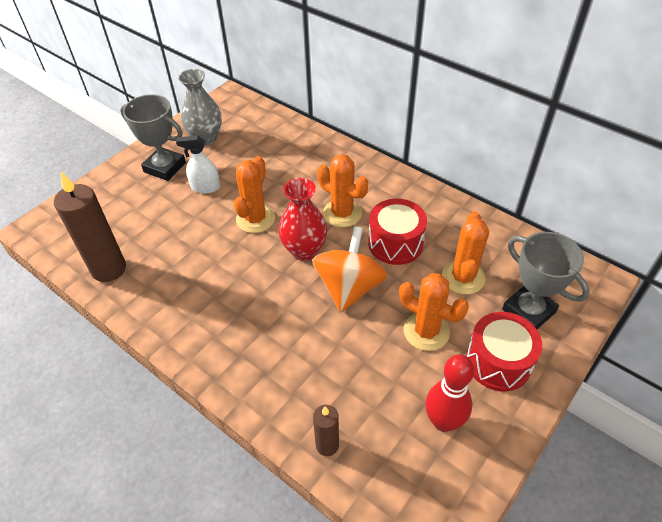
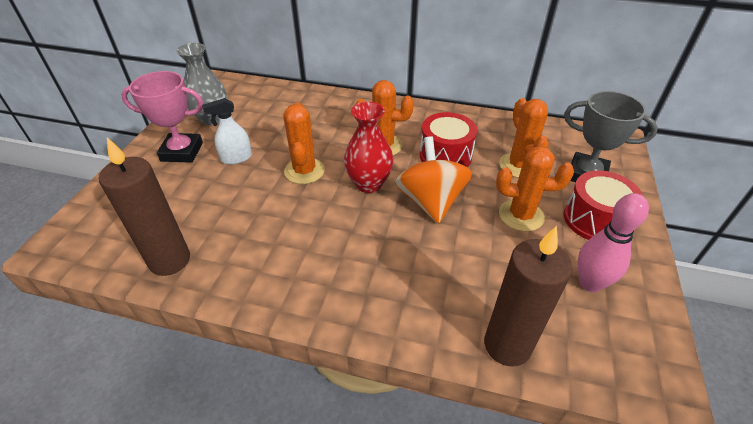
camera: 25 degrees left, 5 degrees down
(165, 167) = (182, 152): grey trophy -> pink trophy
(327, 445) = (507, 345): brown candle -> brown candle, size x1.85
(443, 421) = (590, 283): red bowling pin -> pink bowling pin

